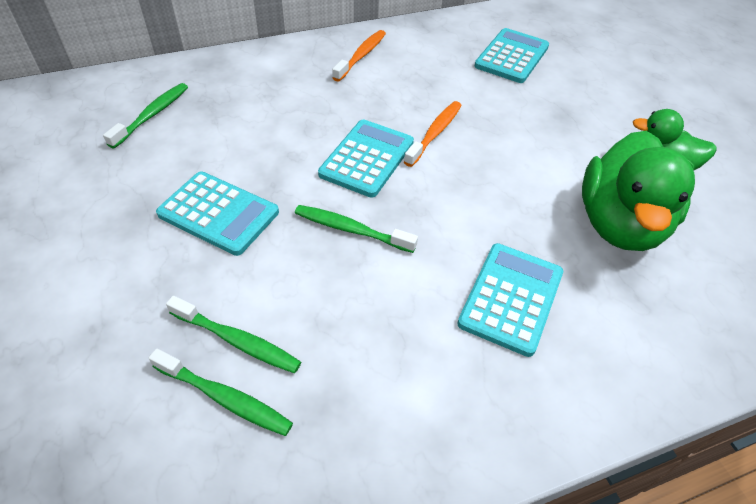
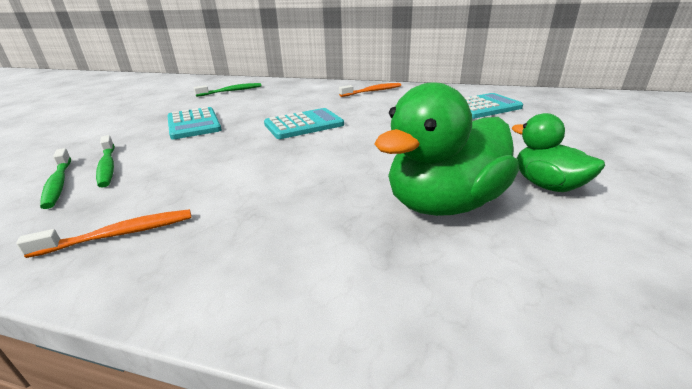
camera: 40 degrees right, 20 degrees down
(351, 230) = (241, 147): green toothbrush -> none
(435, 133) = (365, 125): orange toothbrush -> orange toothbrush (120, 234)
(511, 298) = (278, 209): turquoise calculator -> none

